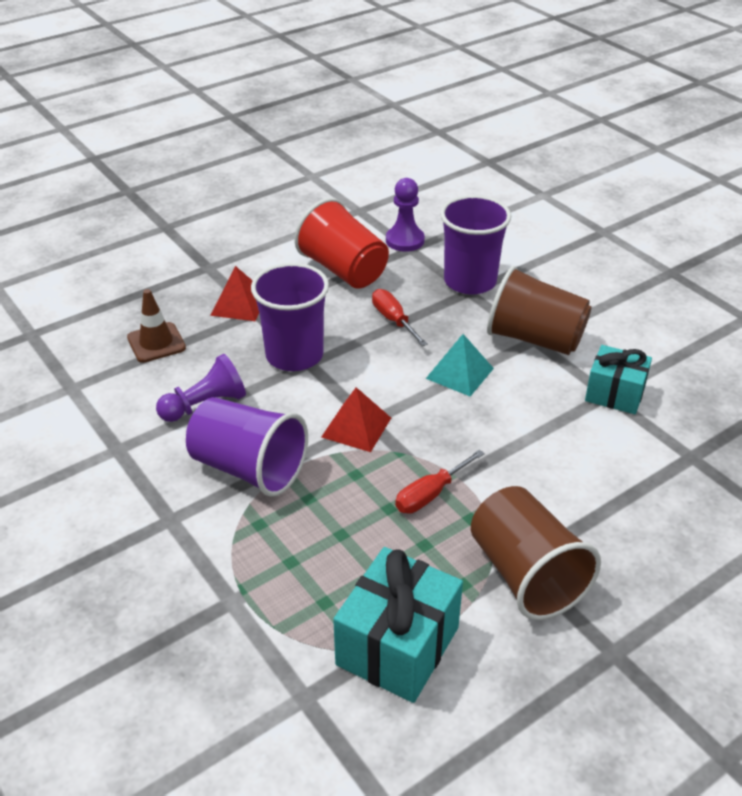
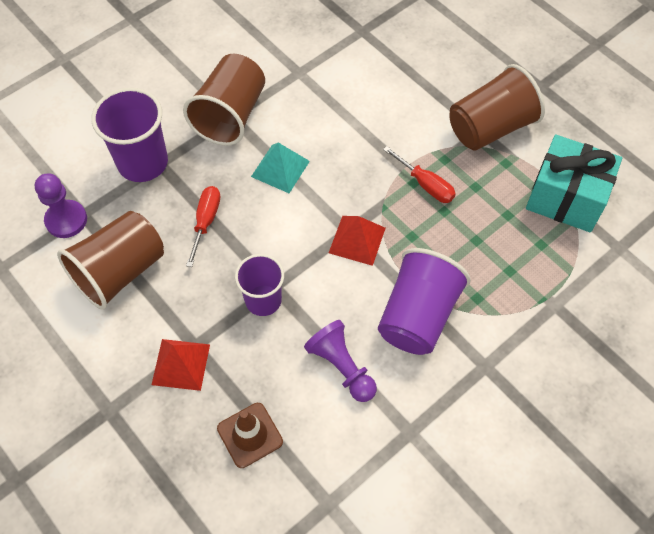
camera: 95 degrees left, 20 degrees up
(294, 355) = (263, 300): purple cup -> purple cup, size x0.66
(344, 270) = (120, 272): red cup -> brown cup
(393, 320) = (206, 222): red screwdriver -> red screwdriver turned 135 degrees clockwise
(615, 394) = (298, 68): turquoise gift -> none

